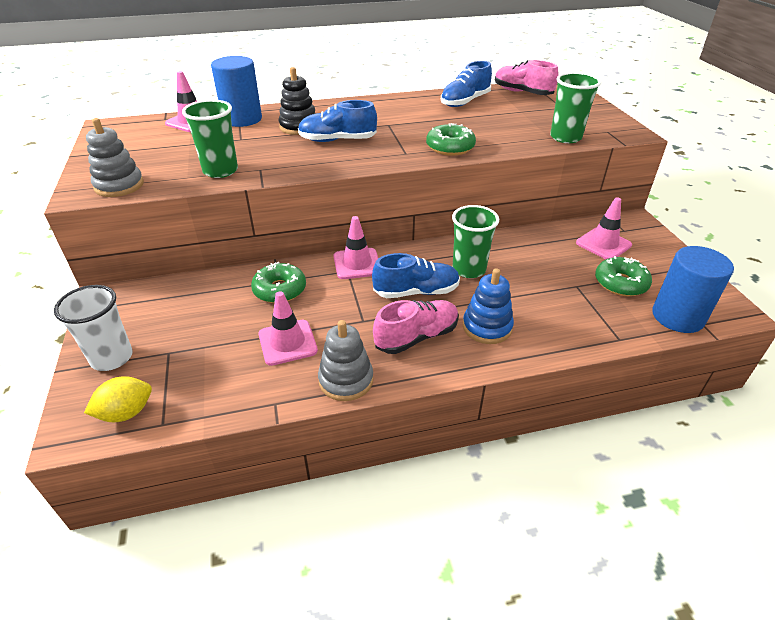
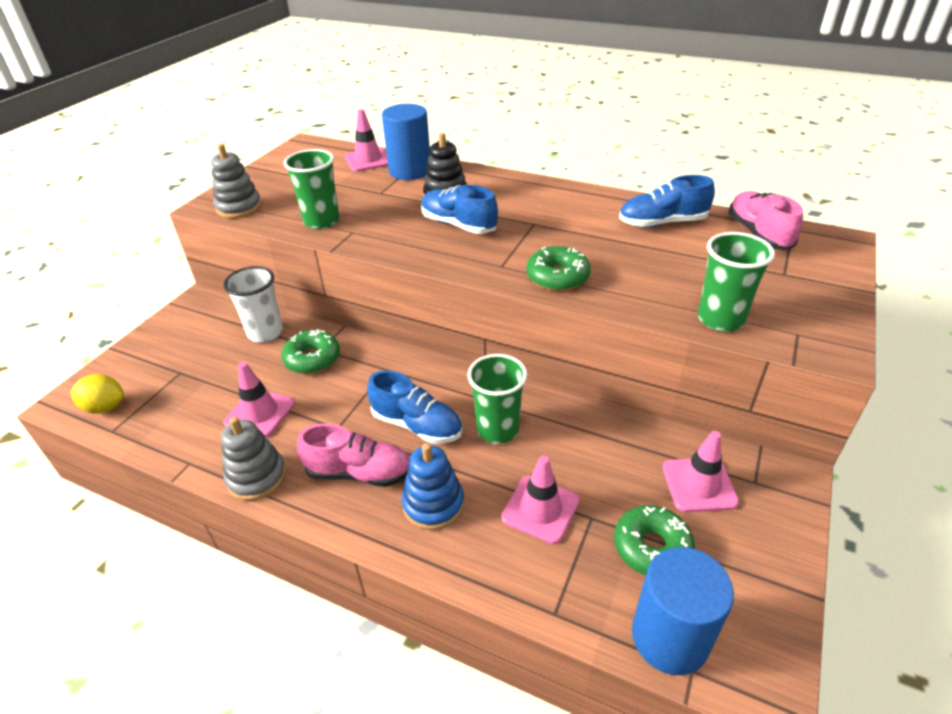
camera: 40 degrees right, 0 degrees up
(112, 358) = (146, 356): white cup -> white cup (265, 333)
(357, 264) = (402, 366): pink traffic cone -> pink traffic cone (540, 509)

